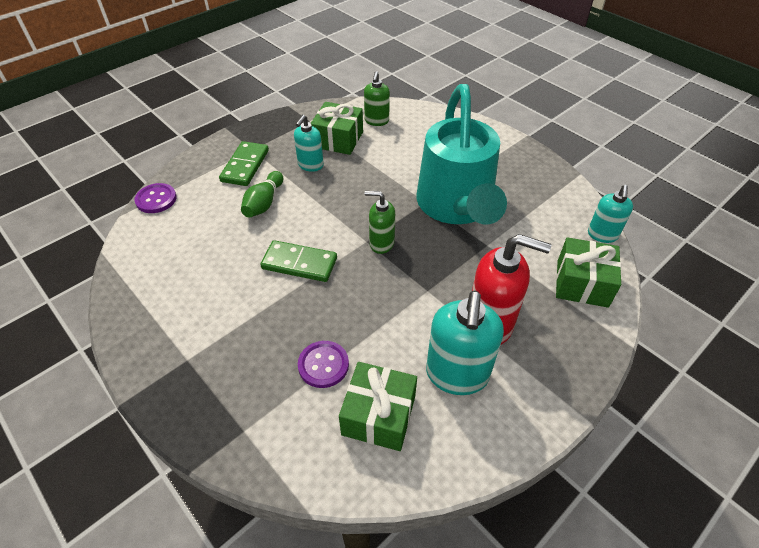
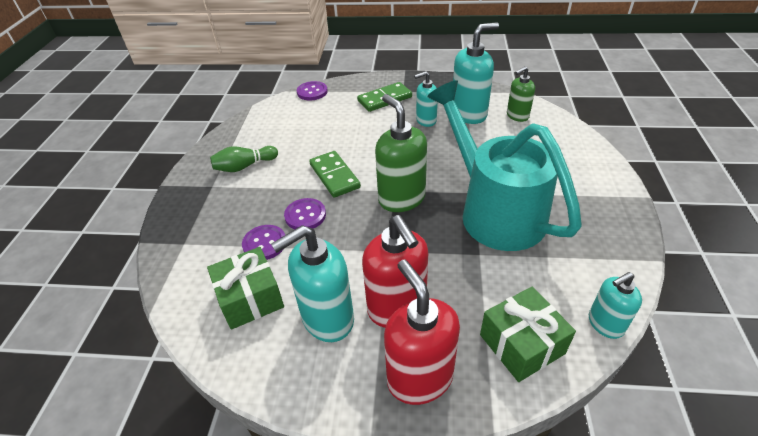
camera: 50 degrees right, 5 degrees down
(264, 203) = (364, 127): green bowling pin -> green bowling pin (244, 166)
(323, 314) = (305, 215): none -> purple button
(338, 139) = (469, 114): green gift -> turquoise soap dispenser
(381, 243) = (401, 198): green soap dispenser -> green soap dispenser, size x1.69
(456, 206) = (494, 211): turquoise watering can -> turquoise watering can turned 105 degrees clockwise
(561, 356) = (419, 378): none -> red soap dispenser

